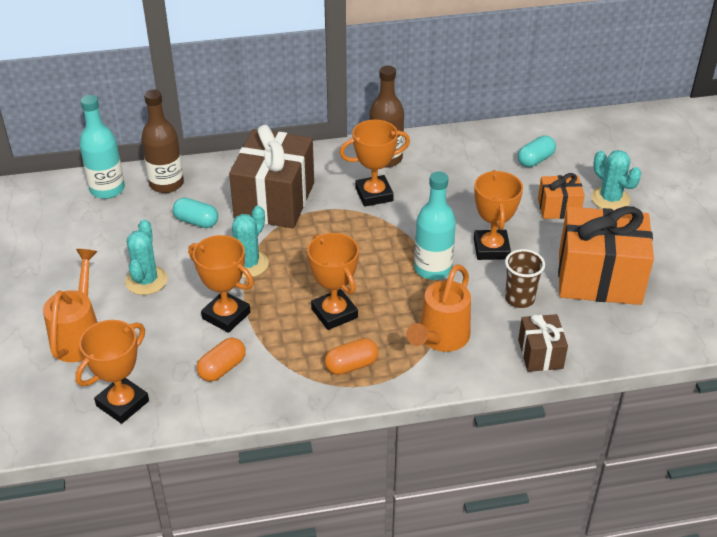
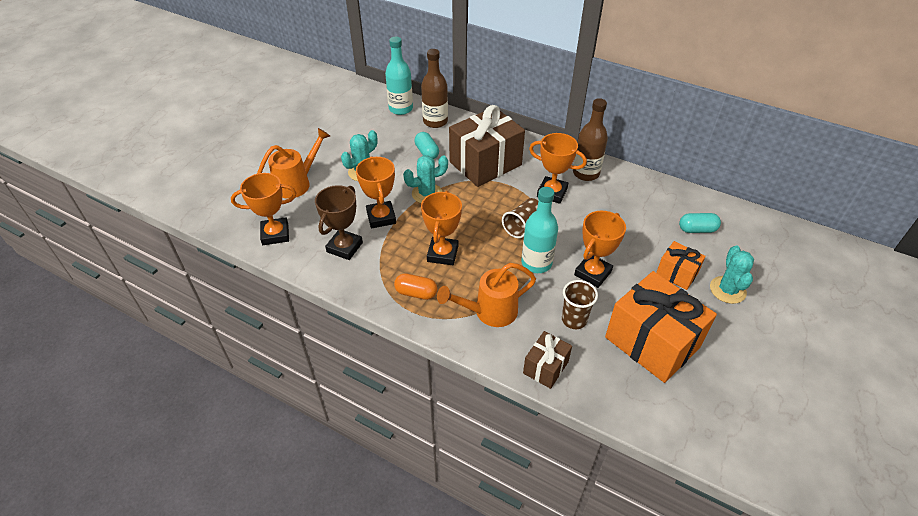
camera: 40 degrees right, 5 degrees up
(222, 368) = (344, 247): orange capsule -> brown trophy
(381, 241) = (523, 225): none -> brown cup

